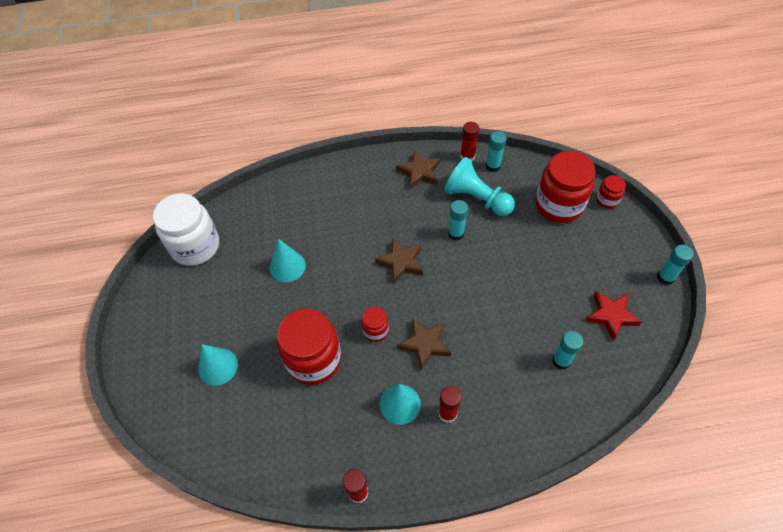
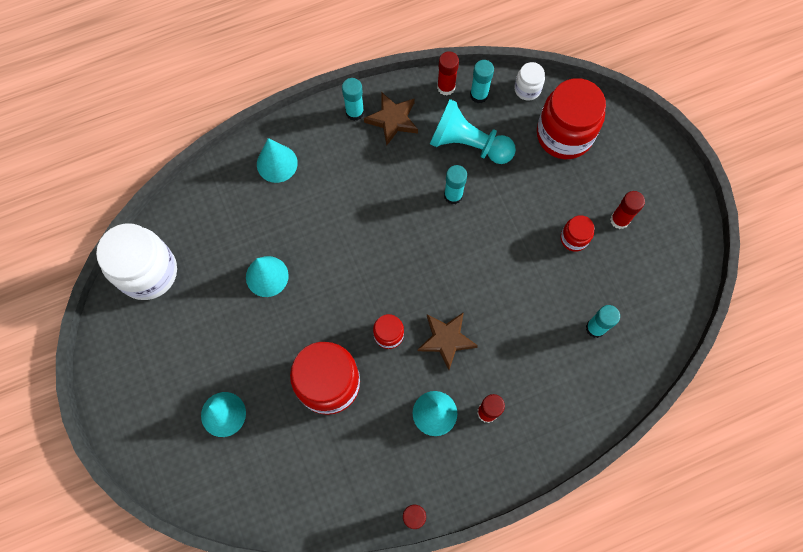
camera: 15 degrees left, 15 degrees up
(320, 187) = (277, 163): none -> turquoise cone
(400, 262) = (397, 245): brown star -> none
(533, 168) = (527, 89): none -> white jar
(597, 277) = (619, 220): none -> red glue stick
(607, 200) = (618, 118): red jar -> red jar (574, 238)
(611, 316) = (640, 264): red star -> none
(665, 277) = (693, 206): turquoise glue stick -> turquoise glue stick (354, 112)

